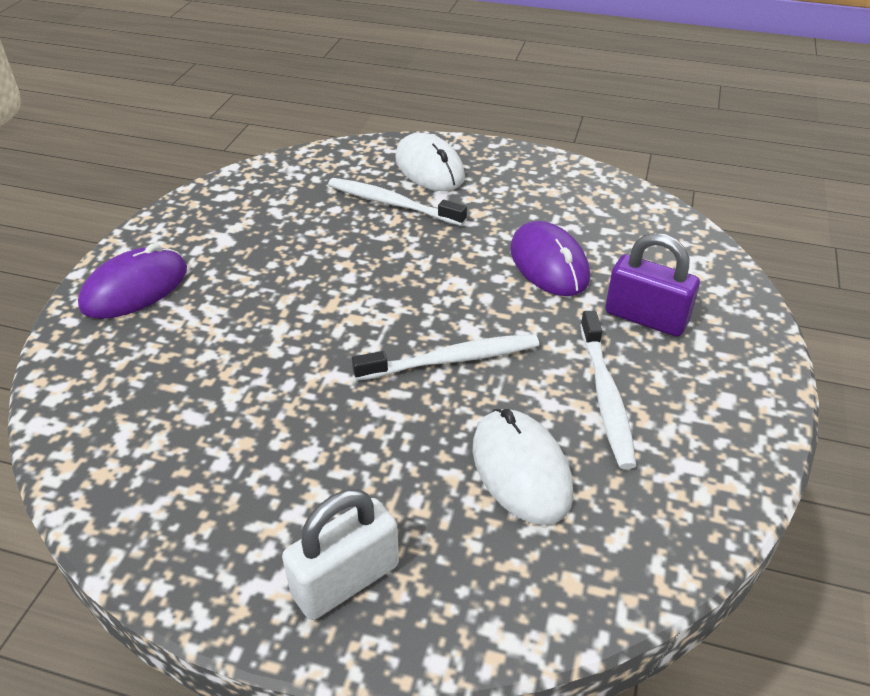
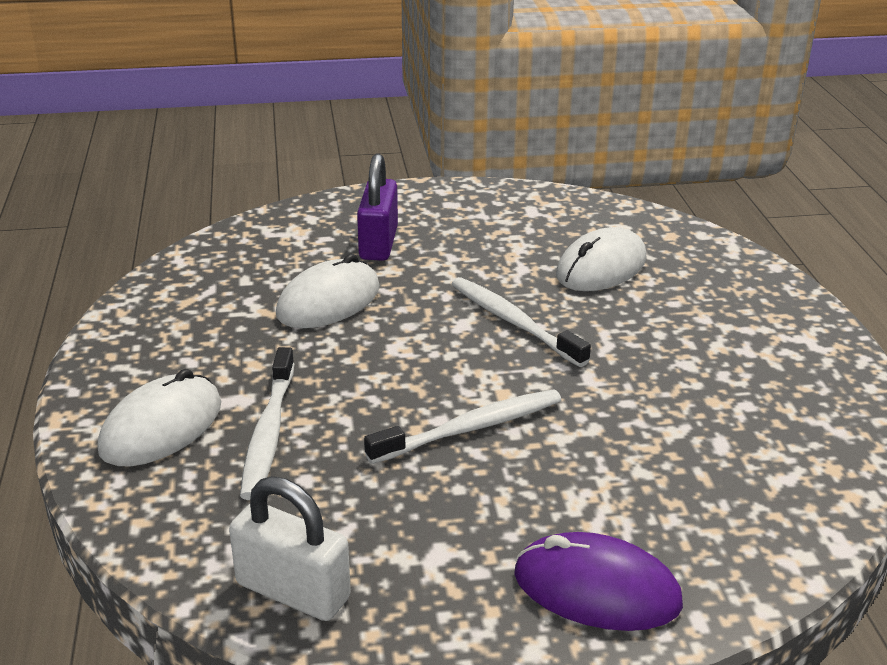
camera: 115 degrees left, 10 degrees down
(346, 580) = (767, 311): white padlock -> white padlock (293, 591)
(549, 264) = (328, 301): purple mouse -> white mouse
(605, 396) = (492, 247): white toothbrush -> white toothbrush (470, 428)

